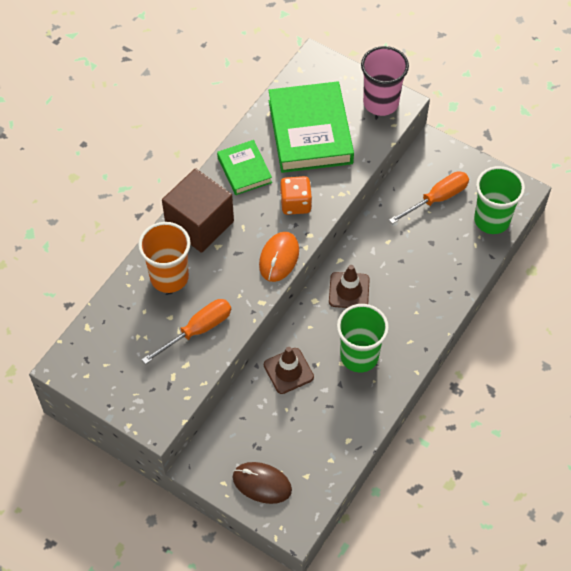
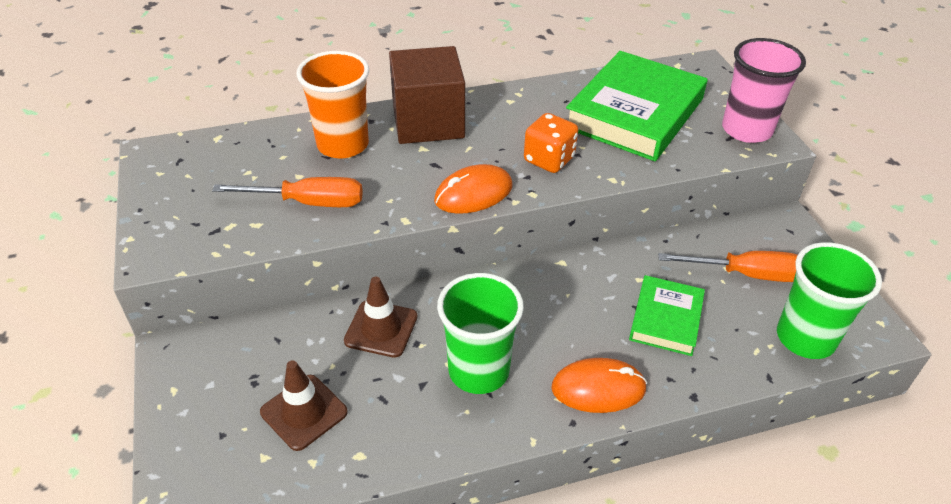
camera: 40 degrees right, 15 degrees down
(244, 170) = (526, 107): green book -> green book (666, 319)
(262, 483) = (208, 424): brown mouse -> none
(349, 290) = (540, 297): brown traffic cone -> brown traffic cone (304, 412)
(422, 322) = (598, 388): none -> orange mouse

